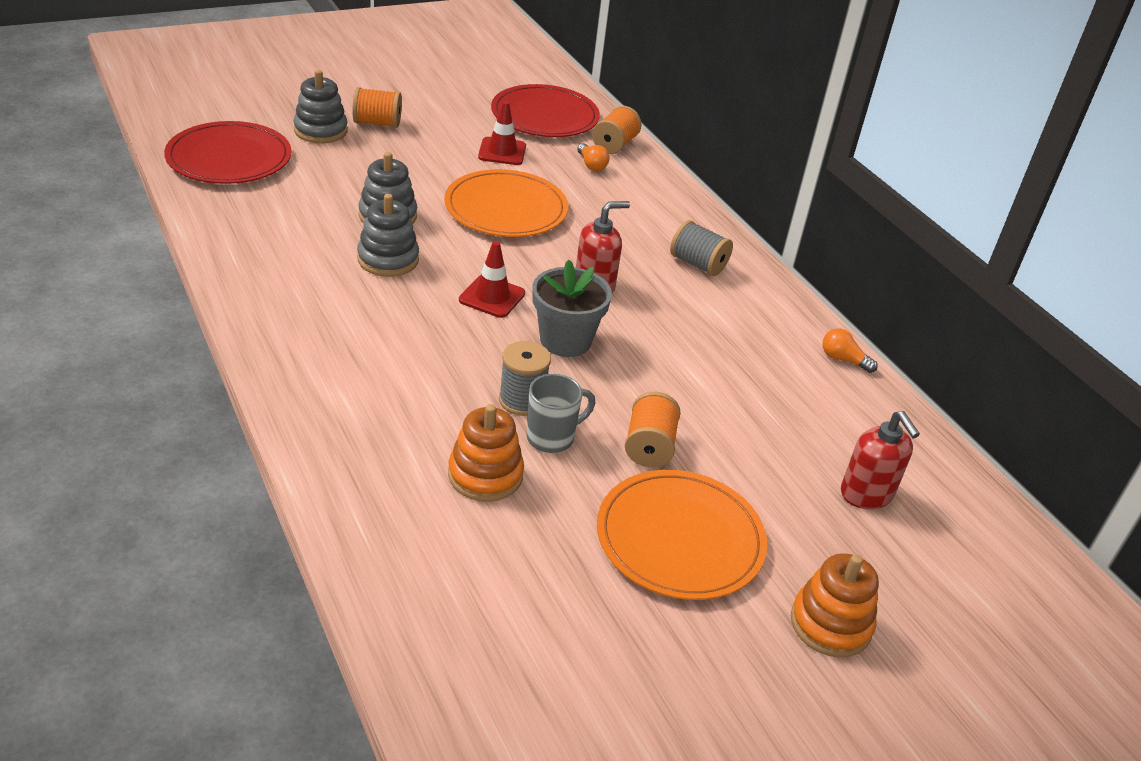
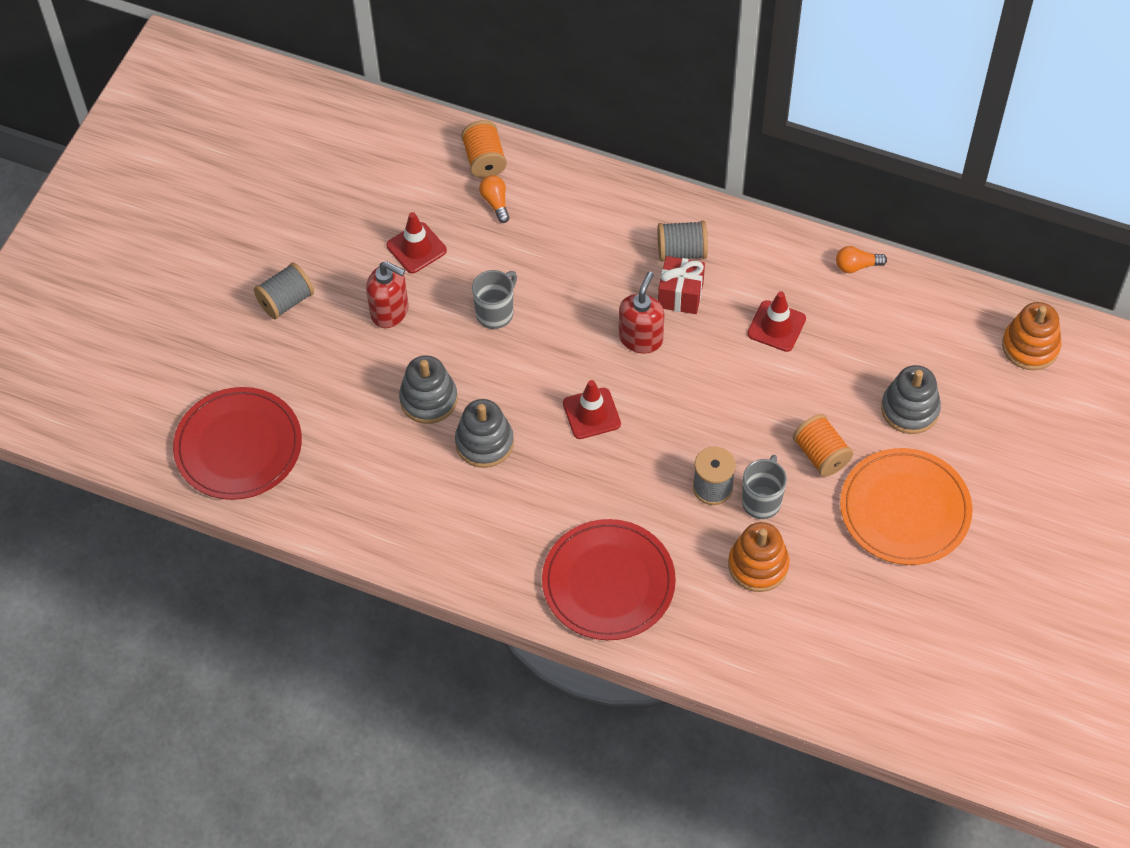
camera: 35 degrees left, 20 degrees up
(320, 131) = (258, 351): grey stacking toy -> grey stacking toy (910, 409)
(377, 123) = (286, 301): orange spool -> grey spool
(506, 208) = (495, 313): orange plate -> grey mug
(544, 116) = (394, 171): red plate -> red plate (608, 582)
(565, 340) = (680, 410): grey flower pot -> none
(591, 165) = (495, 202): orange light bulb -> orange light bulb turned 135 degrees counterclockwise
(662, 284) = (680, 295): none -> red gift
(720, 348) = (776, 326): none -> red traffic cone
(830, 624) = (1031, 495): orange stacking toy -> orange stacking toy (1030, 346)
(866, 494) = (969, 378): red soap dispenser -> red soap dispenser (390, 312)

